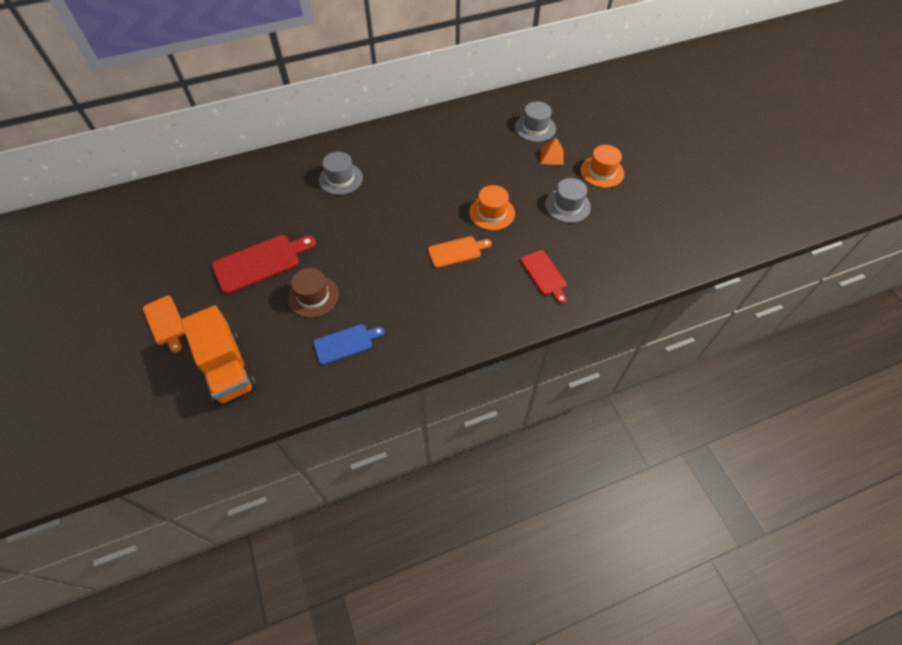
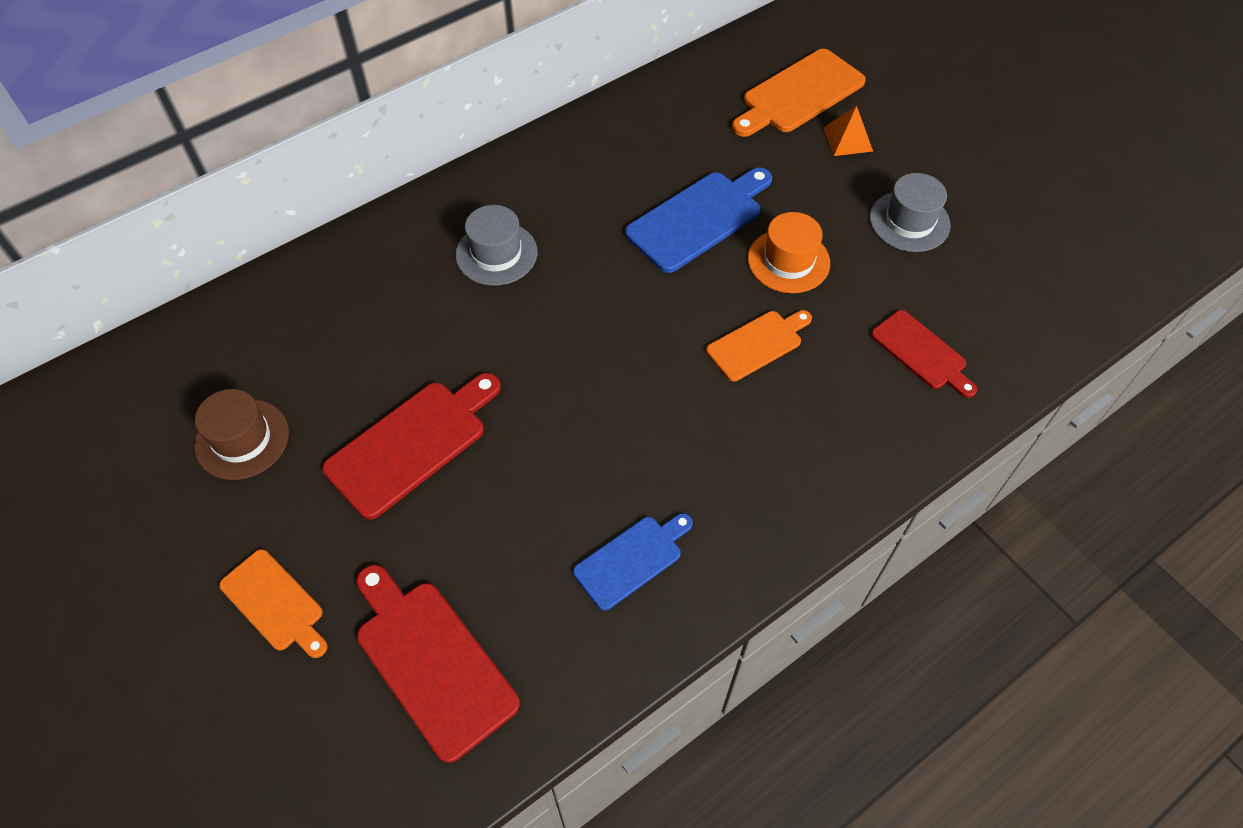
camera: 15 degrees left, 0 degrees up
(227, 368) = (431, 661): orange truck -> red cutting board
(313, 296) = (536, 485): brown hat -> brown hat (242, 439)
(453, 182) = (698, 219): none -> blue cutting board
(535, 128) = (799, 94): grey hat -> orange cutting board
(602, 172) = (940, 151): orange hat -> none

